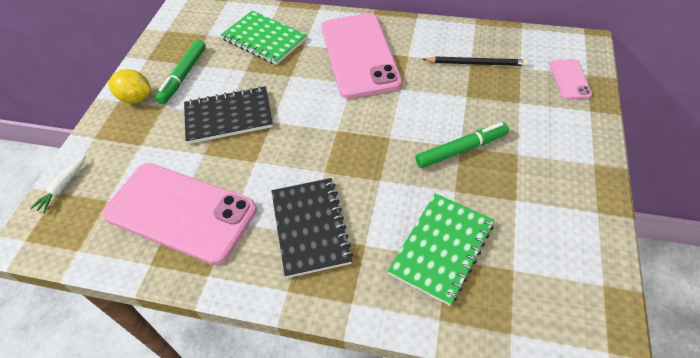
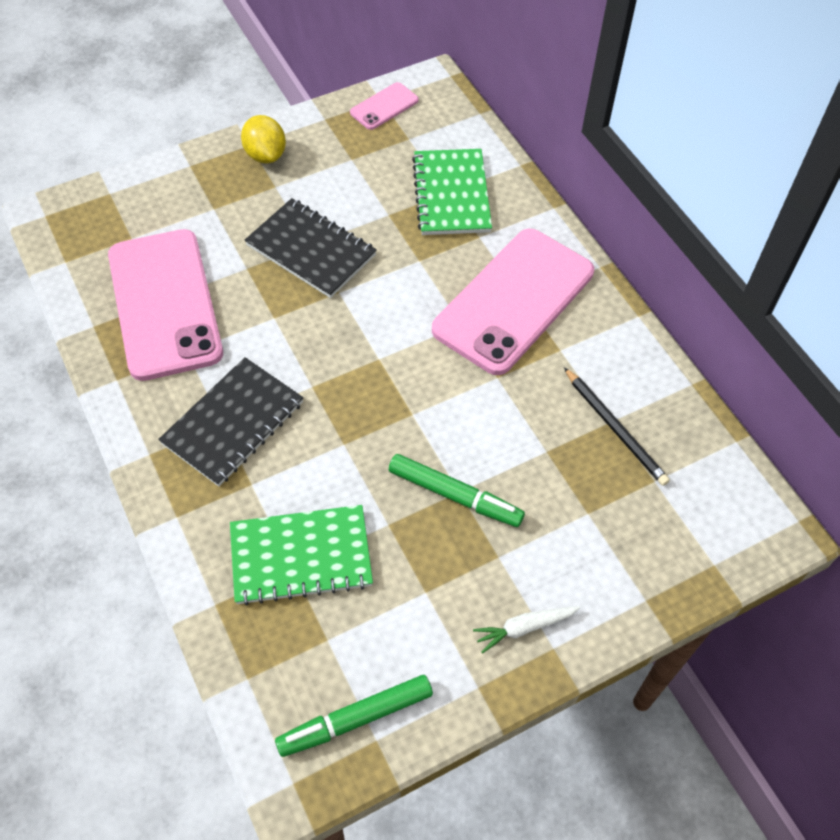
camera: 45 degrees right, 5 degrees up
(63, 187) = (118, 193): white carrot -> white carrot (524, 628)
(183, 76) = (331, 168): green marker -> green marker (355, 719)
(569, 79) = (684, 548): pink phone -> pink phone (384, 106)

